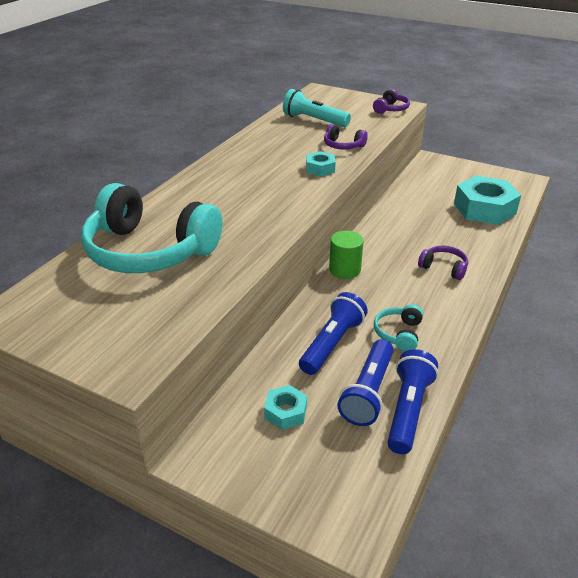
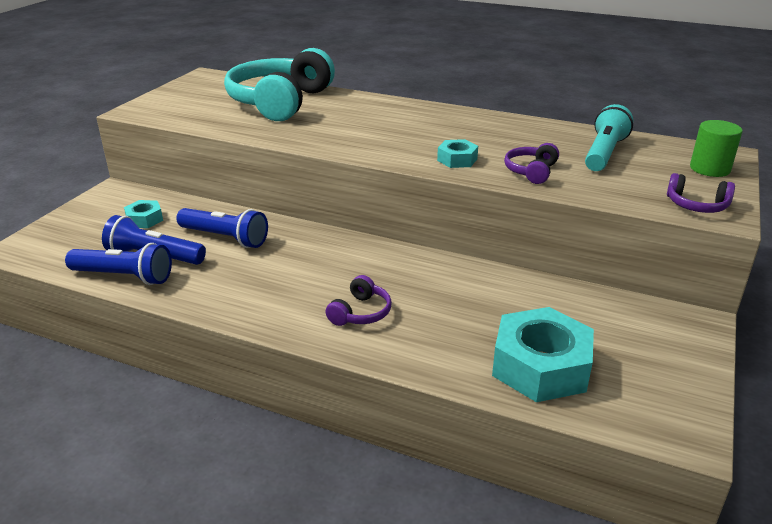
camera: 85 degrees right, 5 degrees down
(345, 270) = (350, 243): green cylinder -> green cylinder (710, 169)
(398, 333) = (234, 275): turquoise headphones -> none

